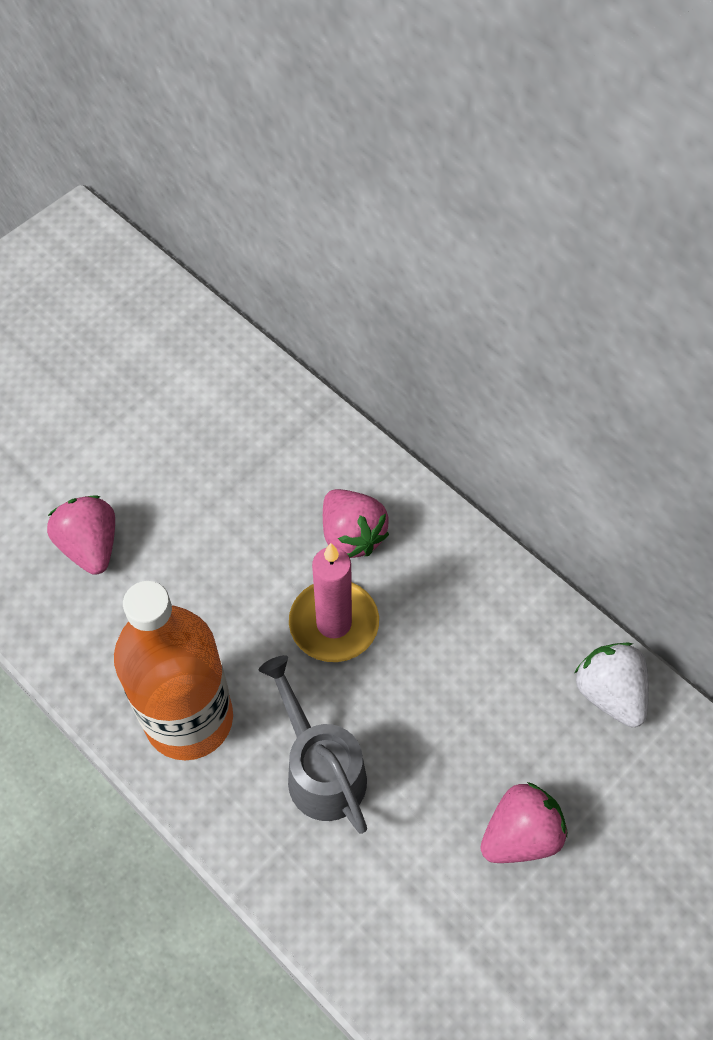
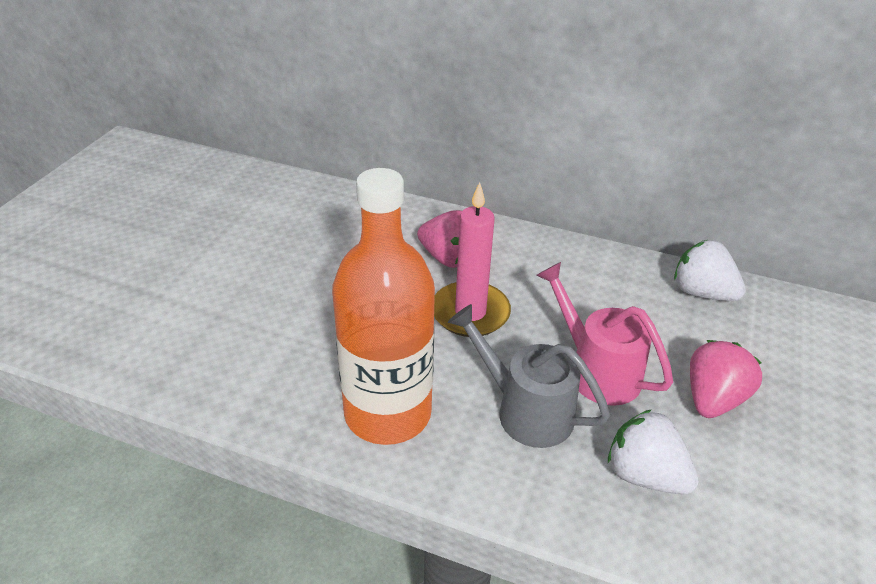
camera: 25 degrees left, 20 degrees down
(90, 546) = (231, 323): pink strawberry -> none
(391, 889) = (645, 475): none -> white strawberry
(421, 749) = (596, 370): none -> pink watering can

